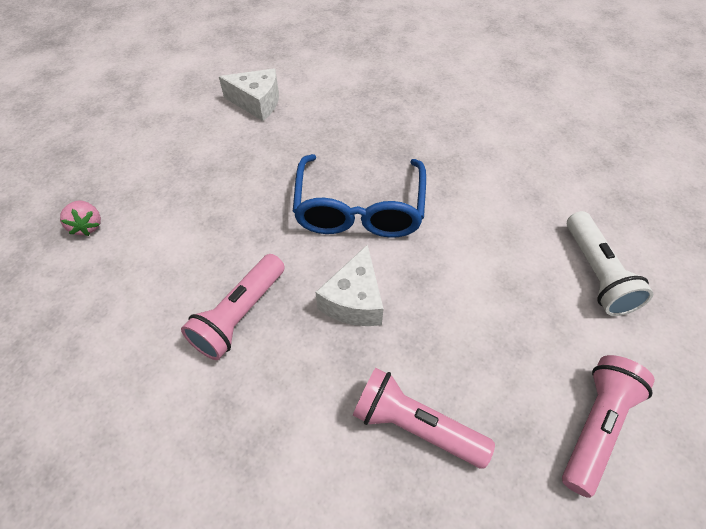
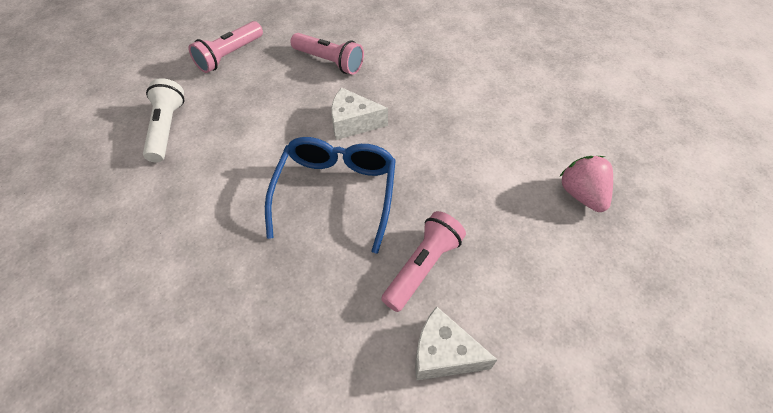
camera: 175 degrees left, 0 degrees up
(87, 226) = (581, 194): pink strawberry -> pink strawberry, size x1.52
(239, 315) = (435, 120): pink flashlight -> pink flashlight (422, 267)
(354, 300) = (353, 123): white cheese -> white cheese turned 105 degrees counterclockwise

